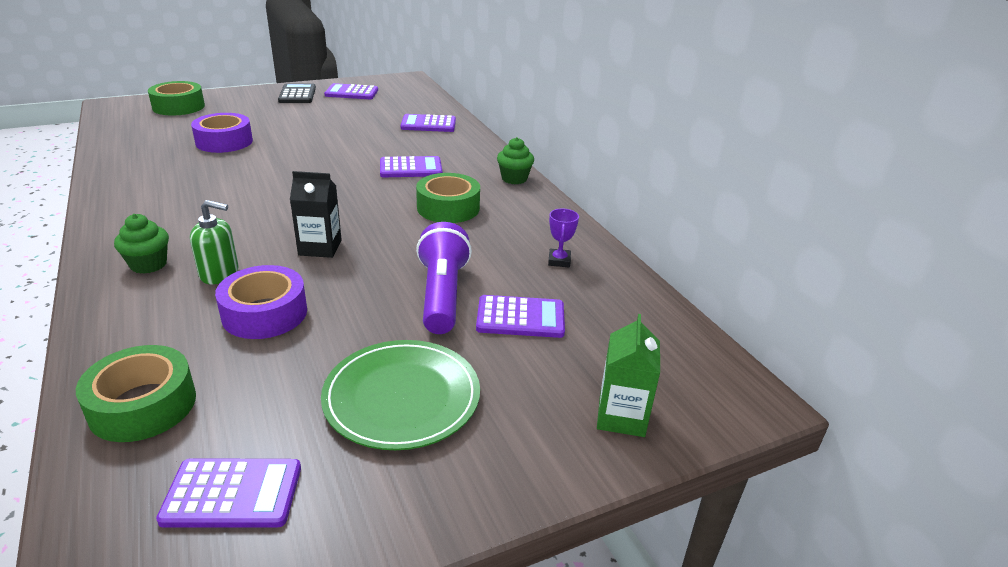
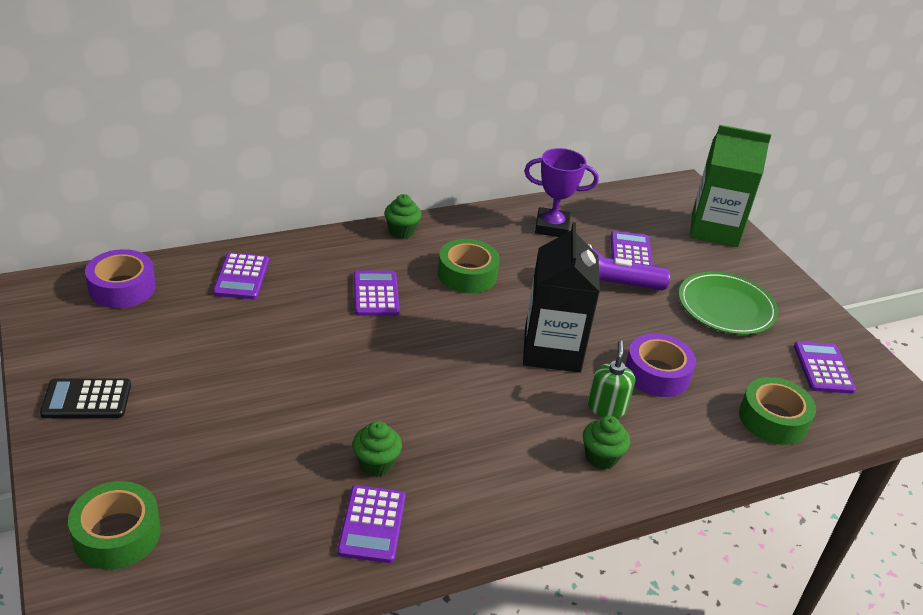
camera: 90 degrees left, 5 degrees up
(197, 169) = (376, 464): none -> green cupcake
(224, 142) = (284, 453): purple tape -> purple tape (122, 288)
(320, 247) = (552, 350): black carton -> black carton, size x1.80
(351, 93) = (94, 343): purple calculator -> purple calculator (372, 524)
(559, 261) = (552, 227): purple trophy -> purple trophy, size x1.92
(621, 416) = (714, 230): green carton -> green carton, size x1.80

